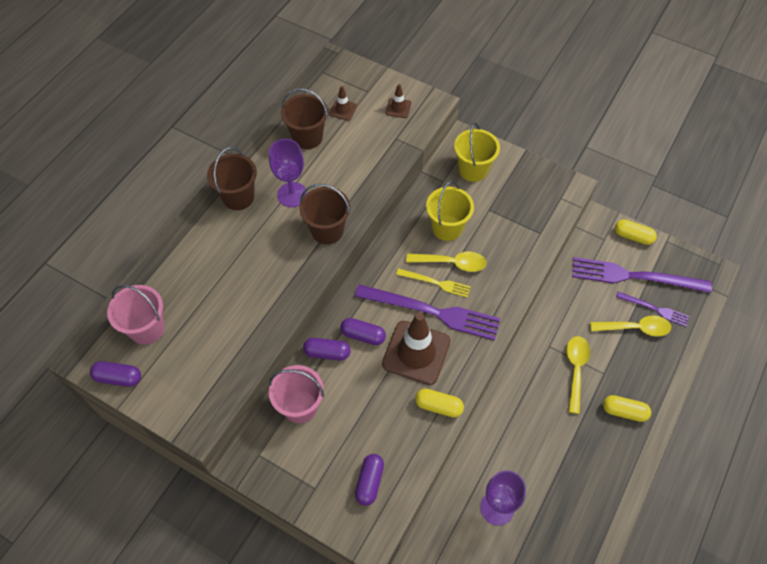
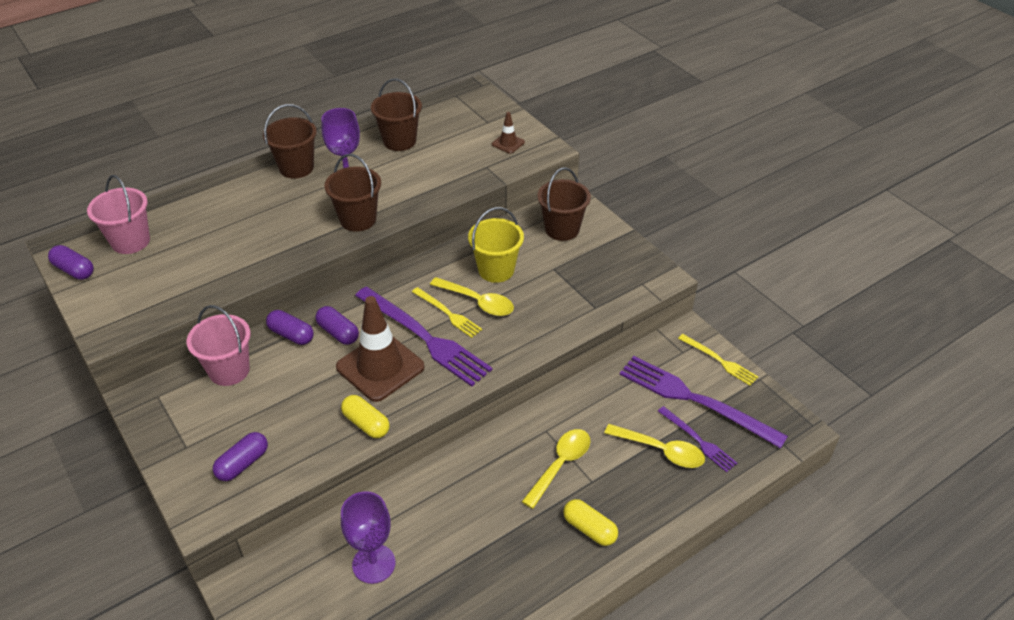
camera: 25 degrees right, 15 degrees down
(343, 110) = (451, 129): brown traffic cone -> none
(473, 170) = (562, 229): yellow bucket -> brown bucket
(633, 236) = (719, 361): yellow capsule -> yellow fork

